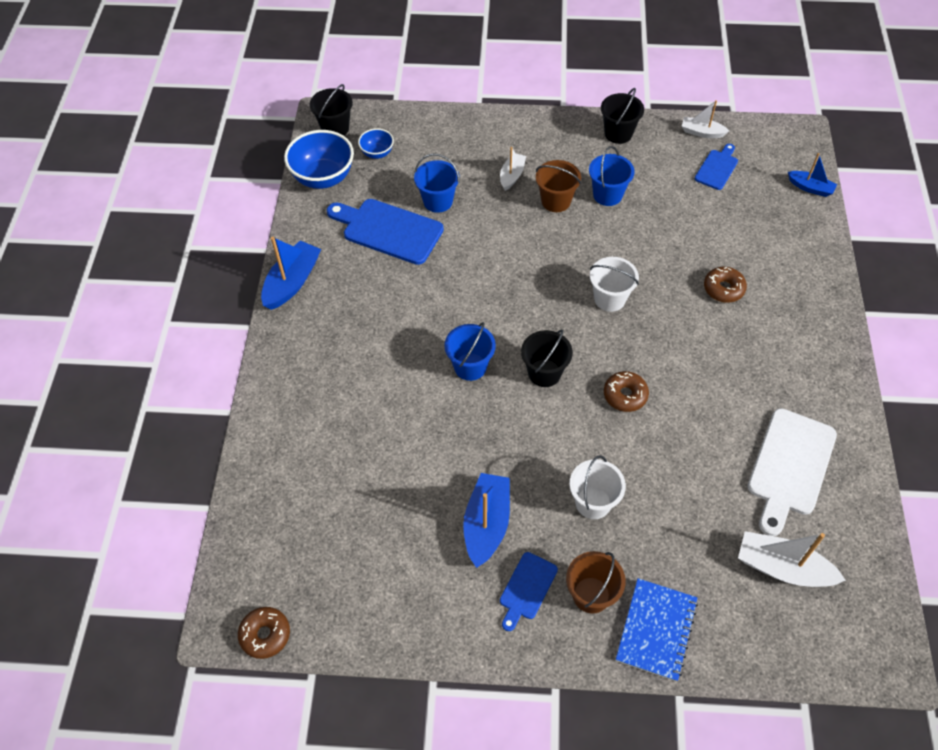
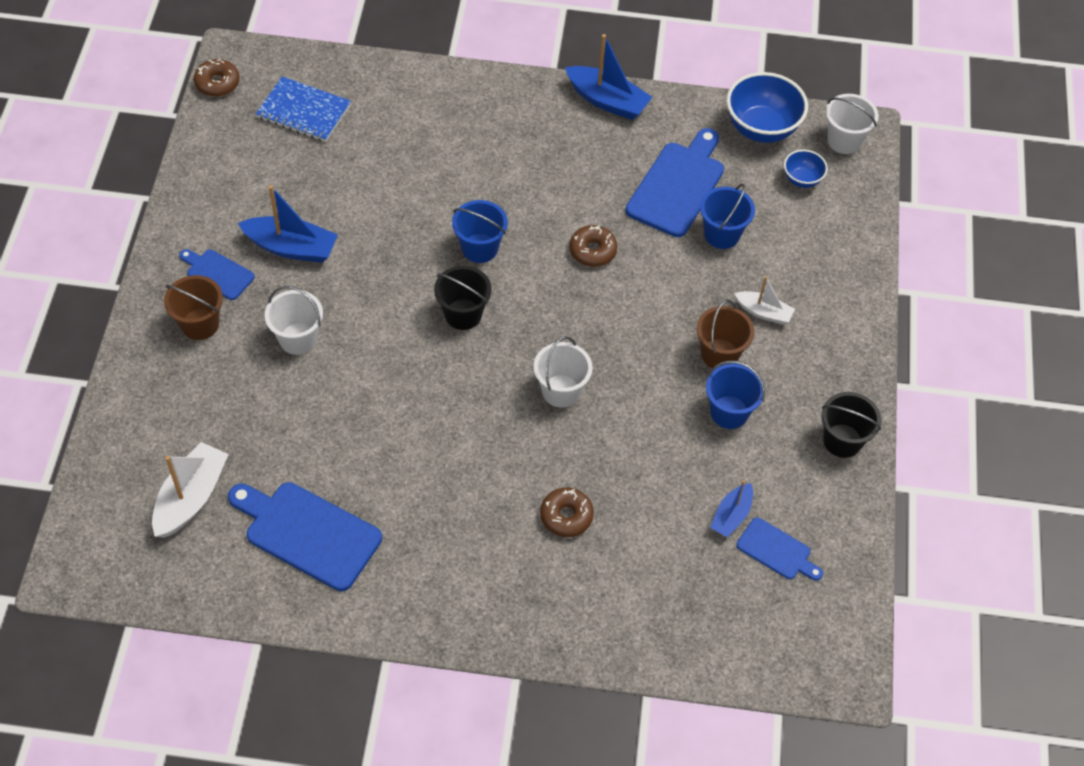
camera: 90 degrees right, 0 degrees up
(335, 128) = (844, 140): black bucket -> white bucket
(625, 395) = (424, 386): brown donut -> brown donut (592, 251)
(656, 630) = (152, 372): blue notebook -> blue notebook (304, 111)
(702, 132) = (846, 544): white boat -> none
(790, 466) = (308, 533): white cutting board -> blue cutting board
(810, 188) = (738, 664): blue boat -> blue boat (731, 516)

